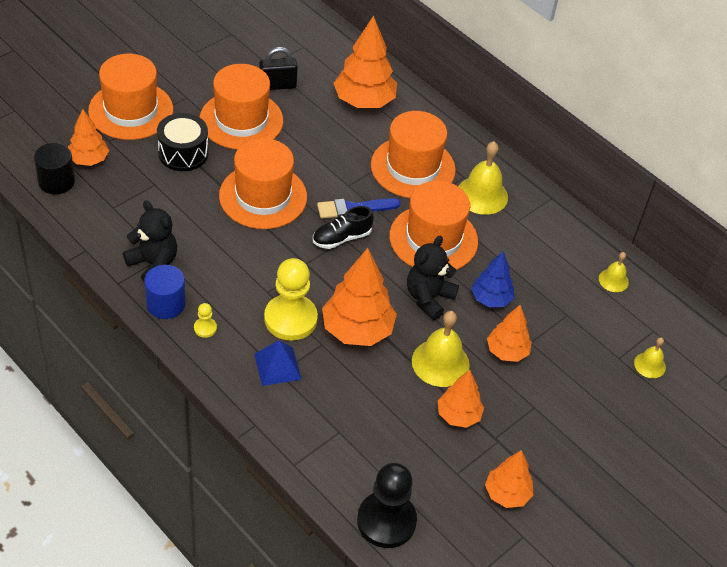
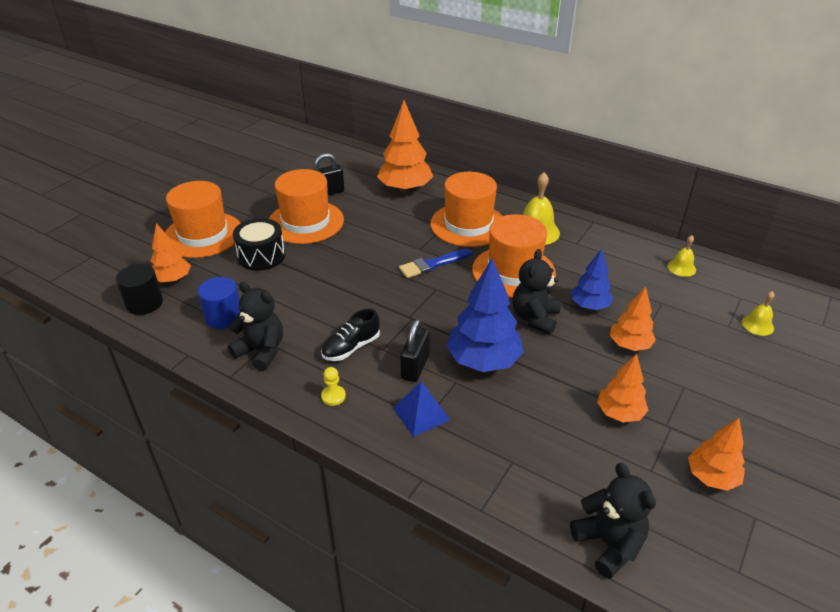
camera: 10 degrees left, 10 degrees down
(166, 304) = (285, 384): blue cylinder -> blue cylinder (224, 317)
(263, 196) = (347, 273): orange hat -> none
(290, 319) = (415, 367): yellow pawn -> black padlock
(341, 238) = (432, 289): black shoe -> black shoe (351, 347)
(357, 330) = (483, 361): orange tree -> blue tree
(386, 521) = (608, 544): black pawn -> black teddy bear
(440, 362) = (575, 370): yellow bell -> none

